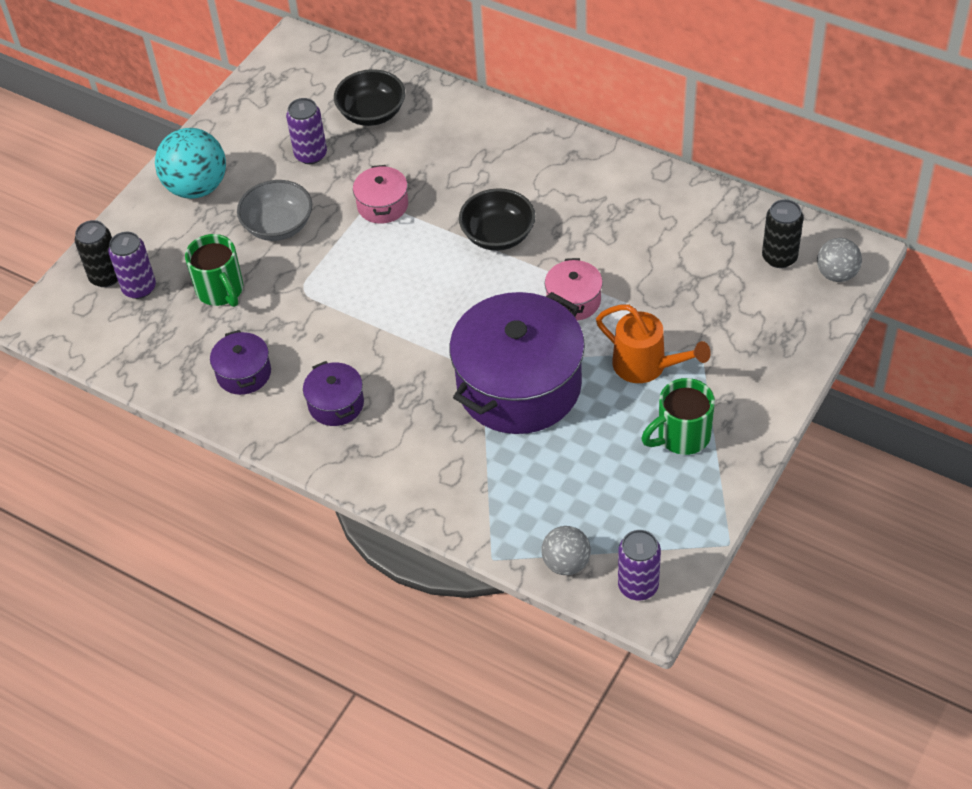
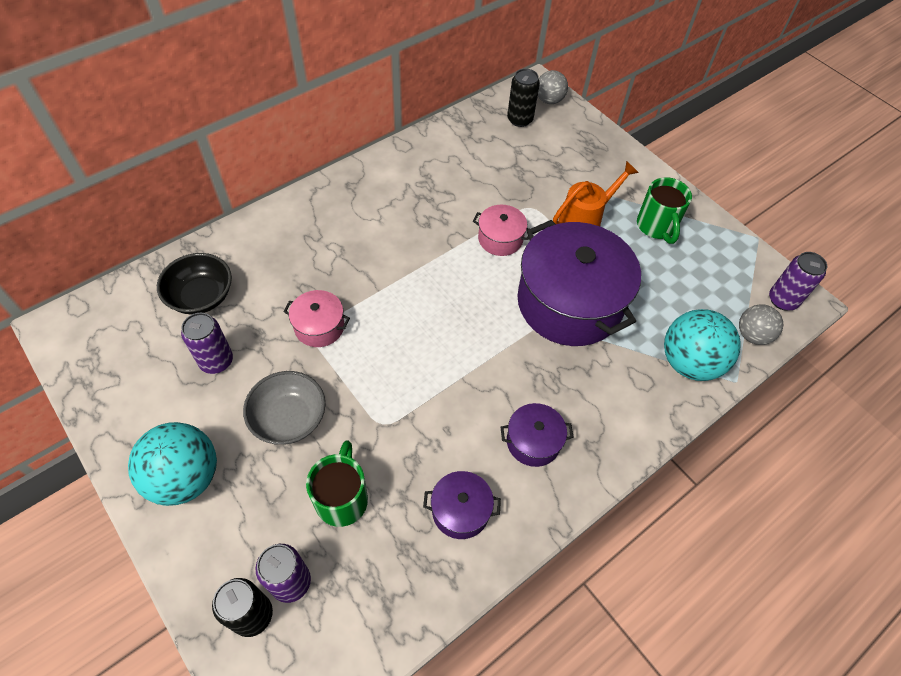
camera: 75 degrees left, 5 degrees up
(221, 290) = (342, 498): green mug -> green mug turned 75 degrees counterclockwise
(495, 510) = (689, 362): none -> turquoise ball
(498, 235) = (405, 260): black bowl -> none

